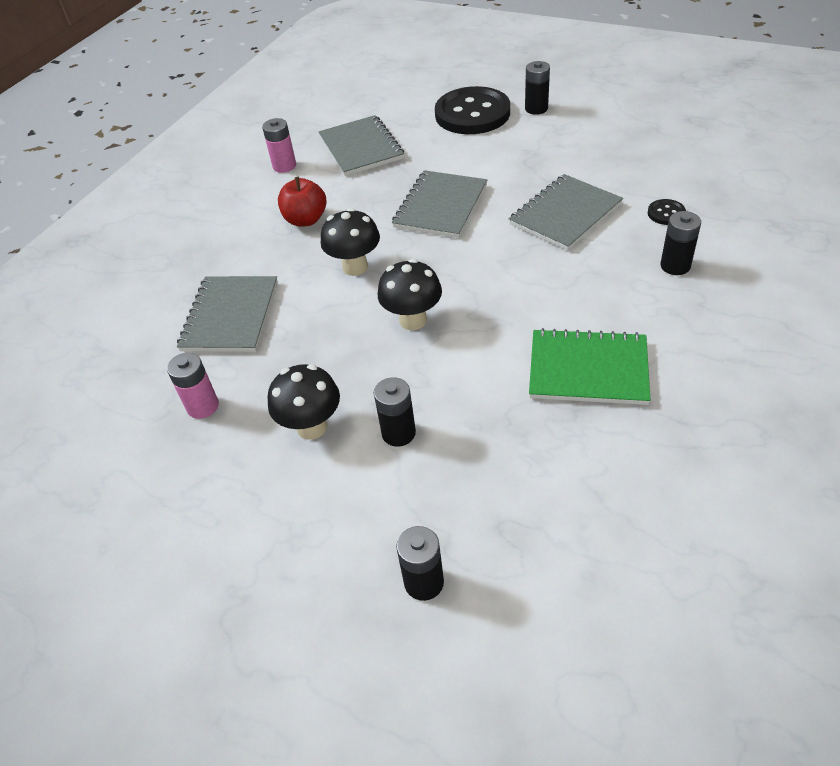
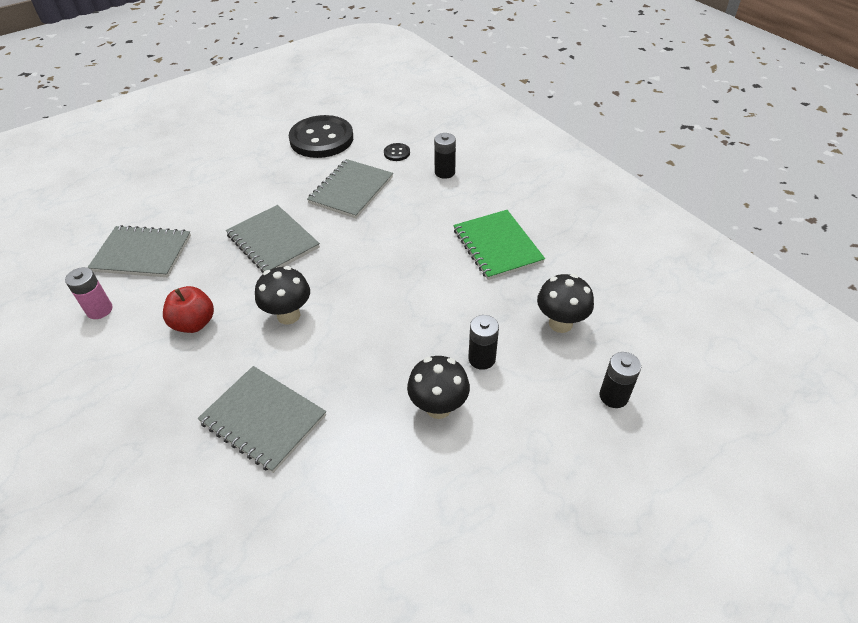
camera: 65 degrees left, 0 degrees up
(203, 406) = (357, 476): pink battery -> none
(413, 320) = (379, 307): black mushroom -> black mushroom (560, 323)
(472, 114) = (185, 179): black button -> black button (321, 139)
(536, 108) = (224, 150): black battery -> none
(565, 214) = (351, 190): grey notebook -> grey notebook turned 45 degrees clockwise
(588, 369) = (497, 246): green notebook -> green notebook turned 60 degrees counterclockwise

